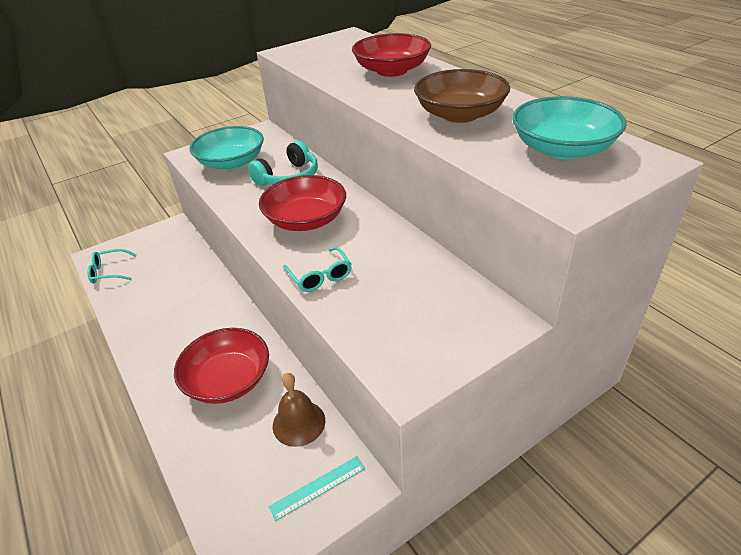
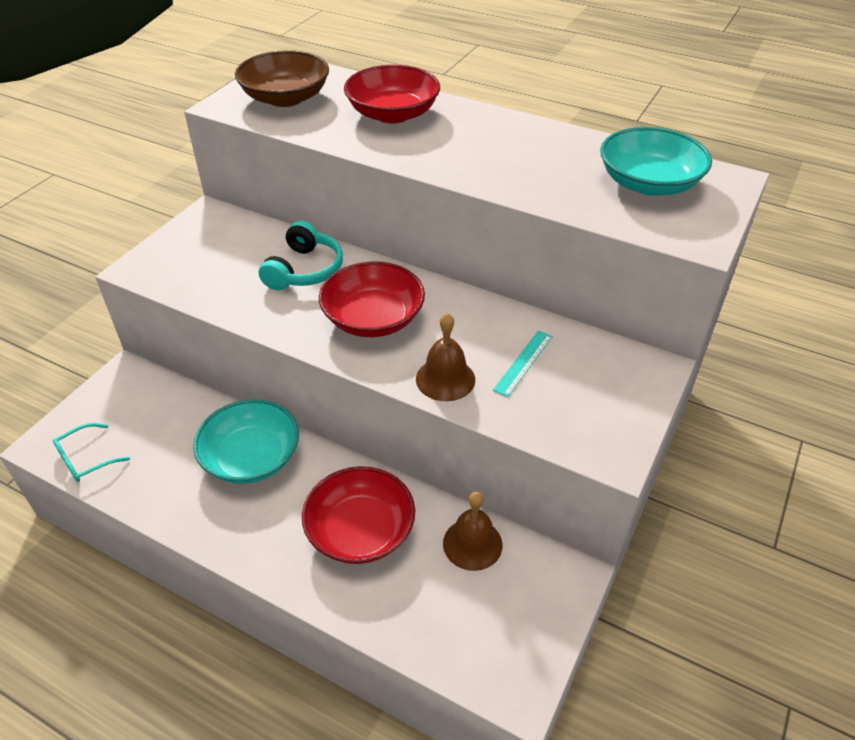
camera: 30 degrees left, 5 degrees up
(231, 162) = (210, 268): turquoise bowl -> turquoise bowl (251, 457)
(318, 487) = (537, 595): turquoise ruler -> turquoise ruler (523, 362)
(320, 276) = (445, 379): turquoise glasses -> brown bell
(460, 114) = (520, 161): brown bowl -> brown bowl (285, 98)

